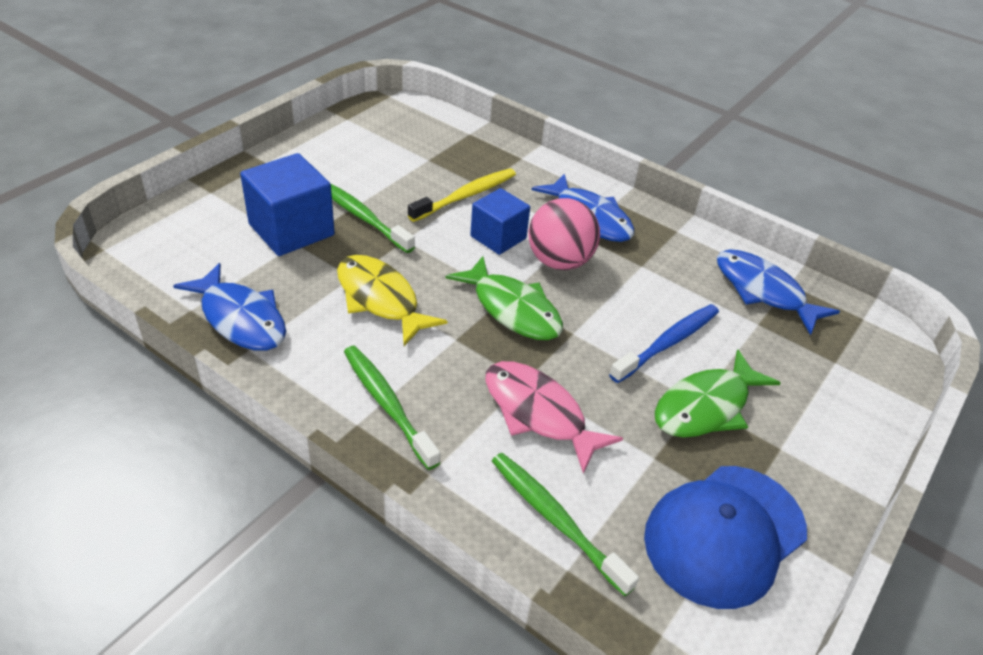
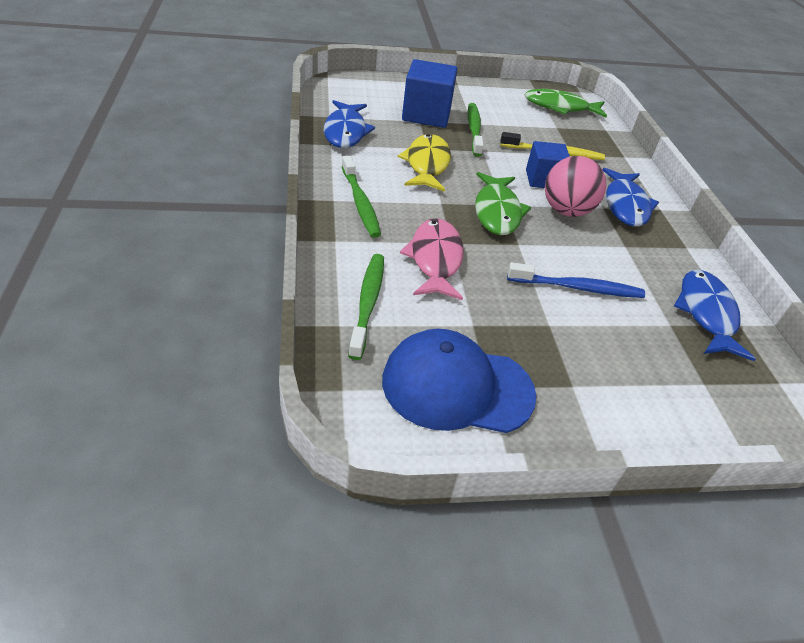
camera: 45 degrees right, 0 degrees up
(387, 404) = (360, 203): green toothbrush -> green toothbrush turned 150 degrees clockwise
(706, 407) = (551, 330): green fish -> green fish (560, 107)

